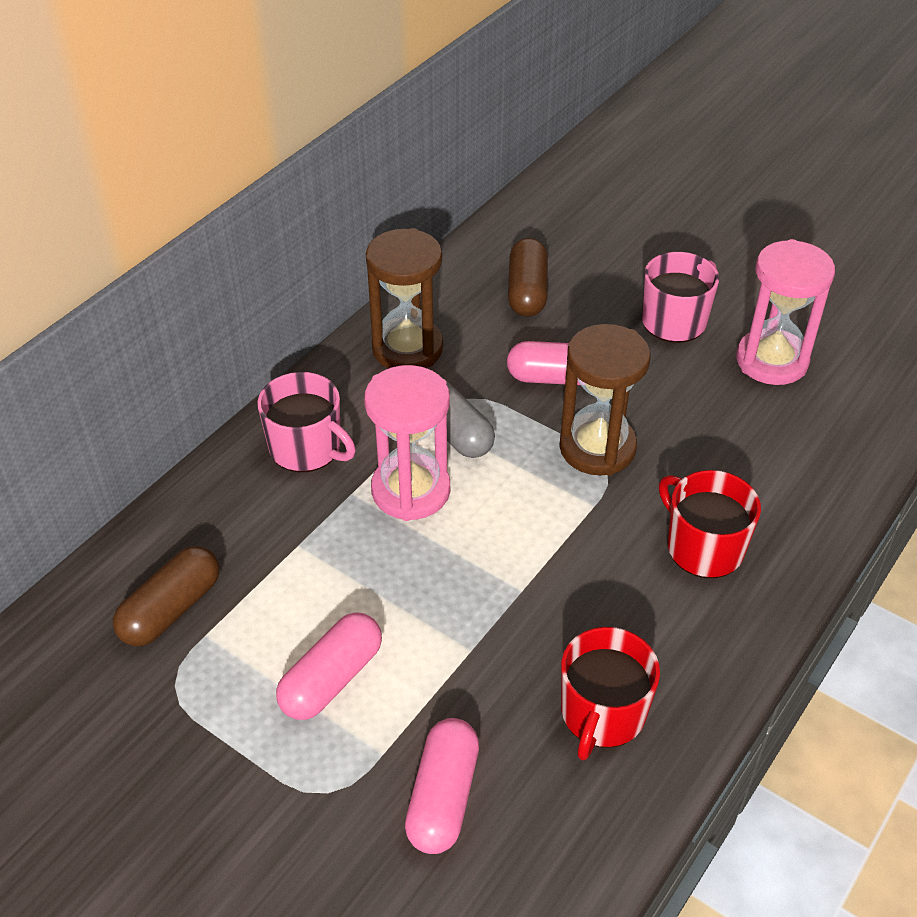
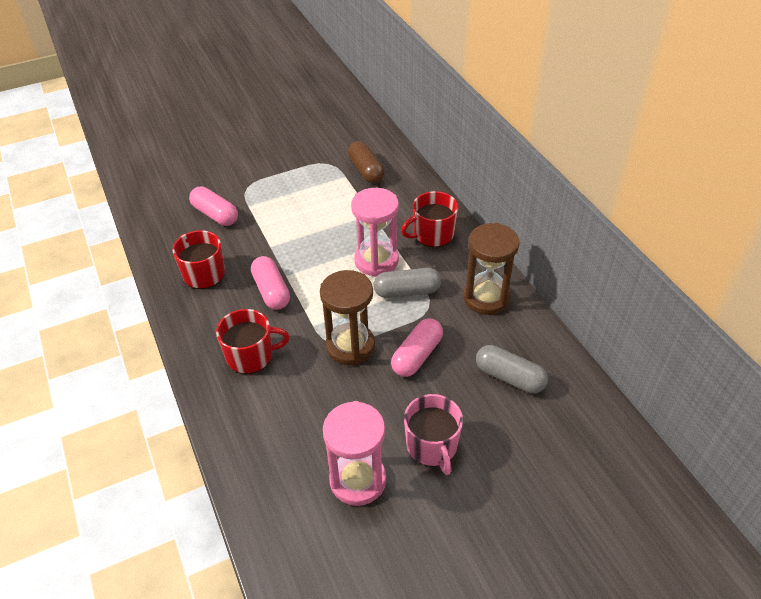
camera: 120 degrees right, 0 degrees up
(306, 448) = (432, 234): pink mug -> red mug
(332, 679) = (293, 203): pink capsule -> pink capsule (271, 291)
(527, 291) = (509, 377): brown capsule -> grey capsule

